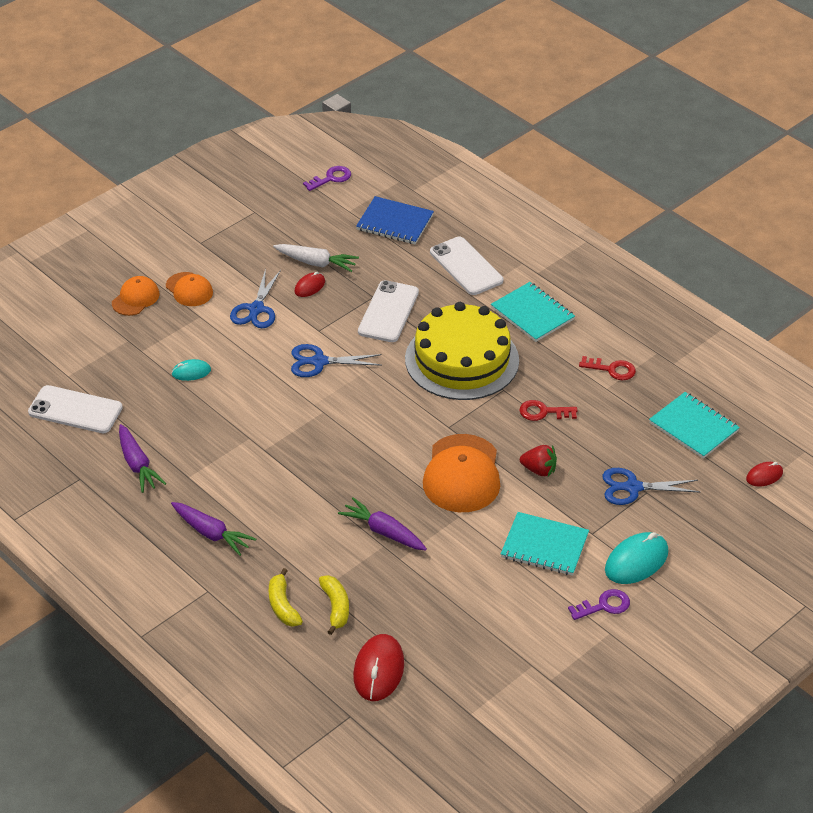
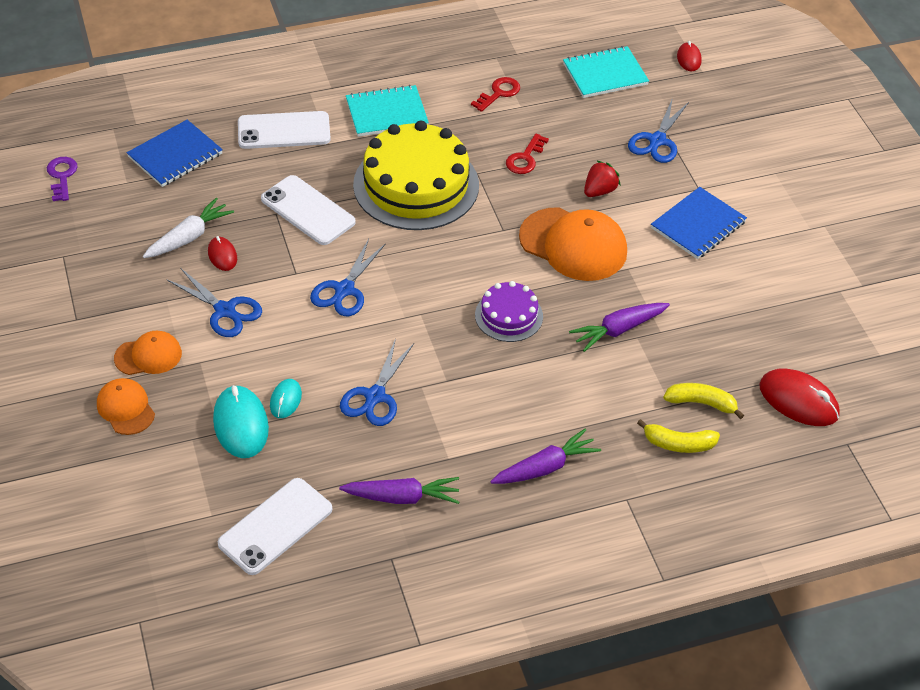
camera: 65 degrees left, 5 degrees up
(224, 416) = (375, 396): none -> blue scissors
(355, 462) = (509, 315): none -> purple cake
(544, 546) = (698, 225): turquoise notebook -> blue notebook
(604, 605) = (790, 216): purple key -> none
(636, 561) = (748, 175): turquoise mouse -> turquoise mouse (241, 424)

